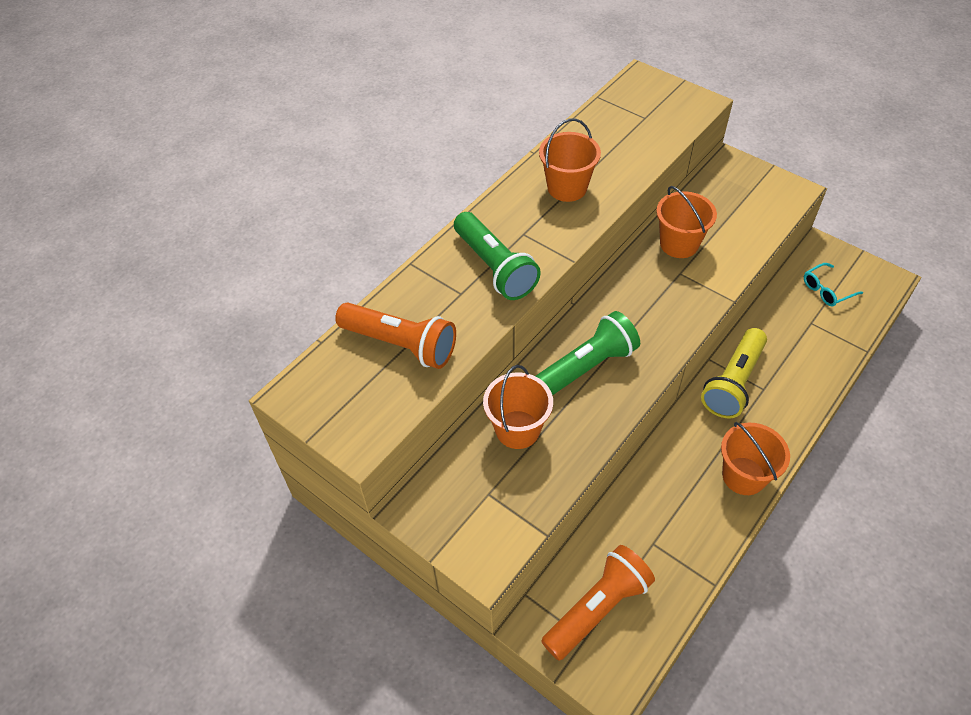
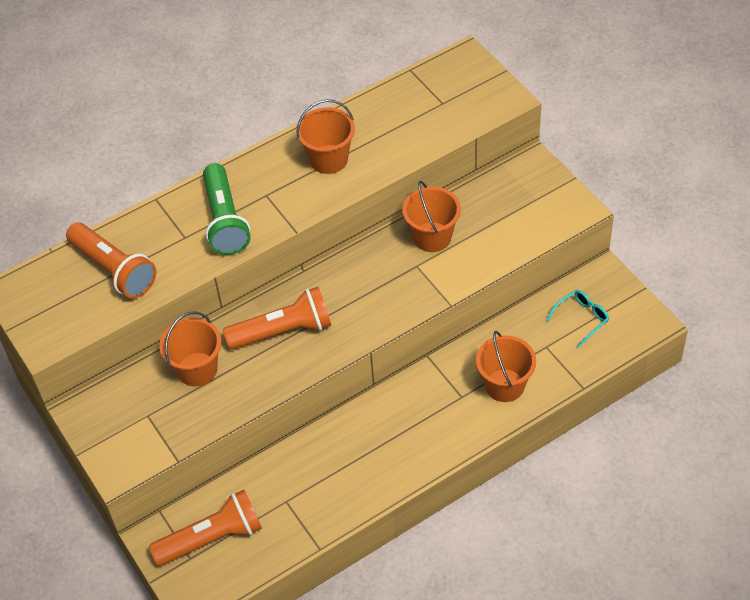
camera: 20 degrees right, 0 degrees up
(586, 367) = (283, 331): green flashlight -> orange flashlight
(733, 383) = (436, 383): yellow flashlight -> none
(743, 476) = (397, 468): orange bucket -> orange bucket (504, 385)
(826, 290) = (581, 318): turquoise glasses -> turquoise glasses turned 150 degrees clockwise

